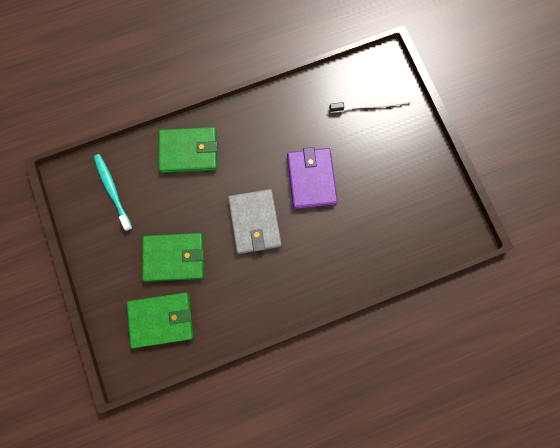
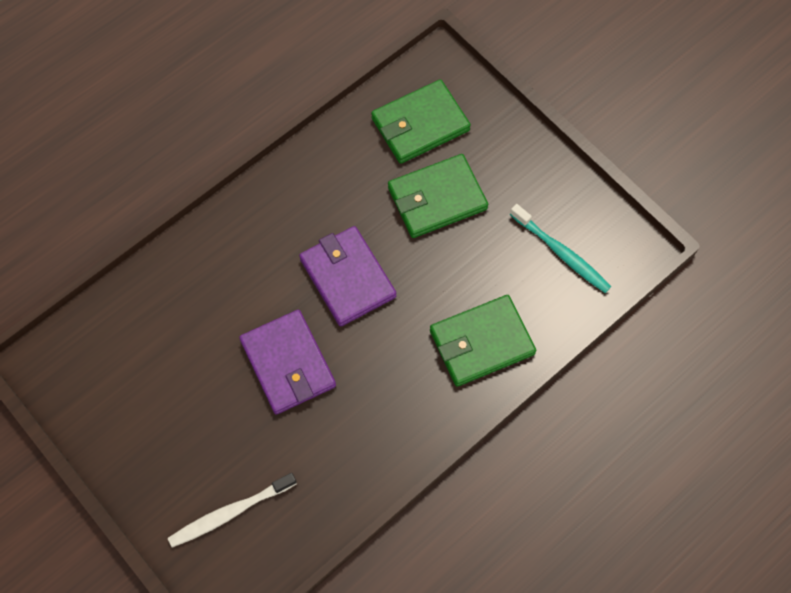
camera: 160 degrees right, 10 degrees down
(254, 222) = (347, 278): grey wallet -> purple wallet

